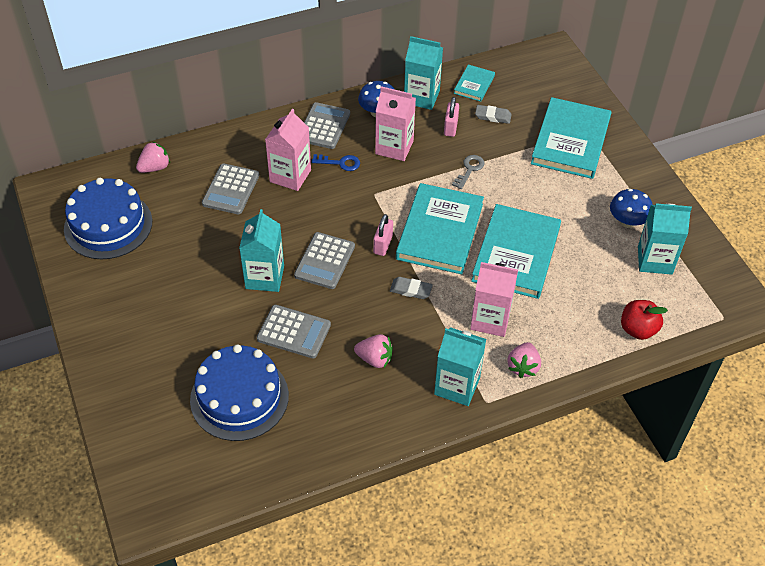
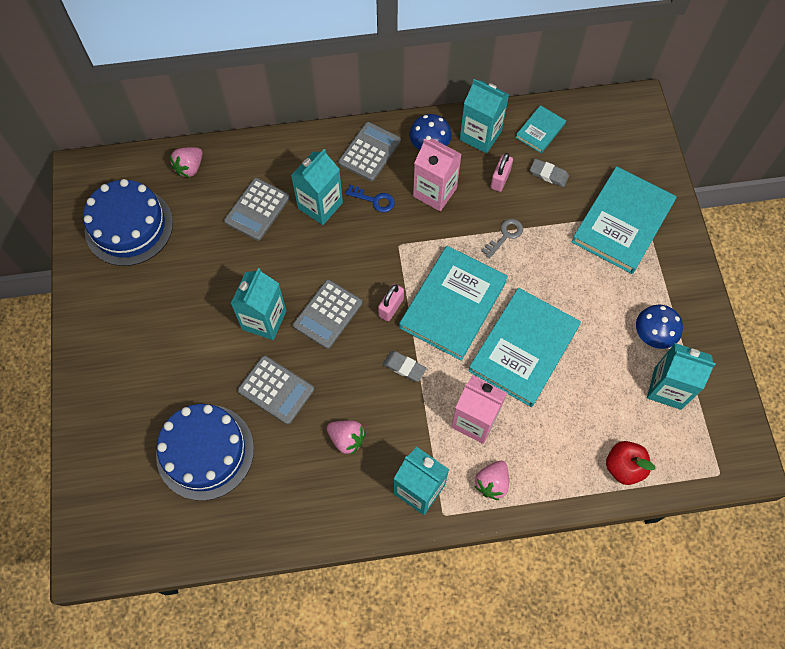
camera: 15 degrees right, 15 degrees up
(155, 167) = (189, 168): pink strawberry -> pink strawberry turned 150 degrees clockwise
(290, 176) = (320, 205): pink carton -> turquoise carton

